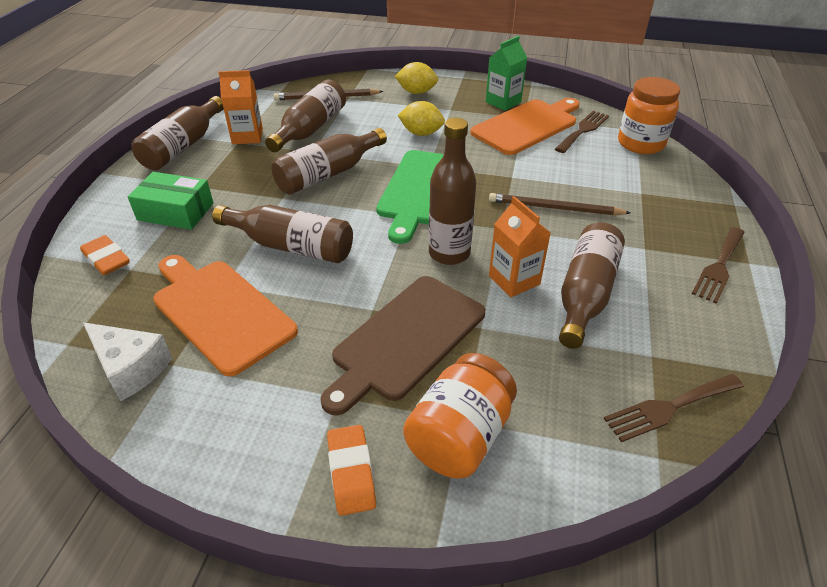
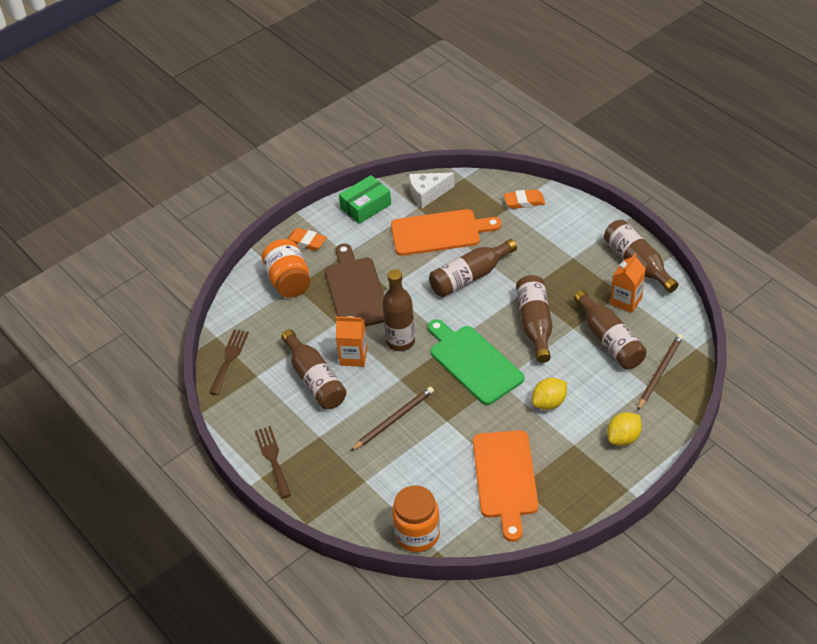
camera: 130 degrees right, 5 degrees up
(175, 212) = (550, 239): green box -> green box (365, 206)
(503, 102) = (557, 489): green carton -> none
(583, 130) = (467, 511): brown fork -> none

